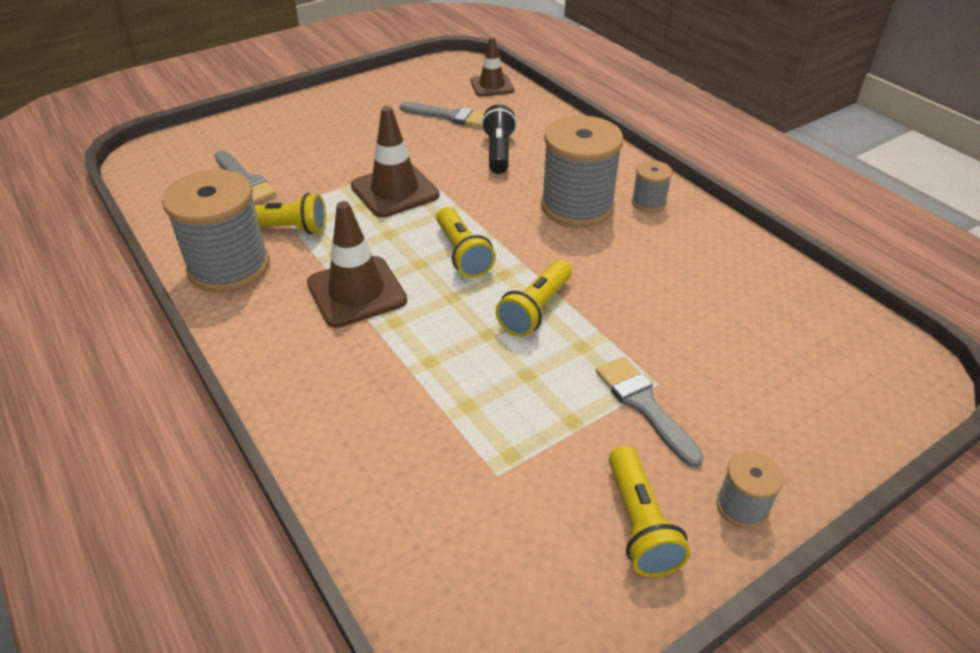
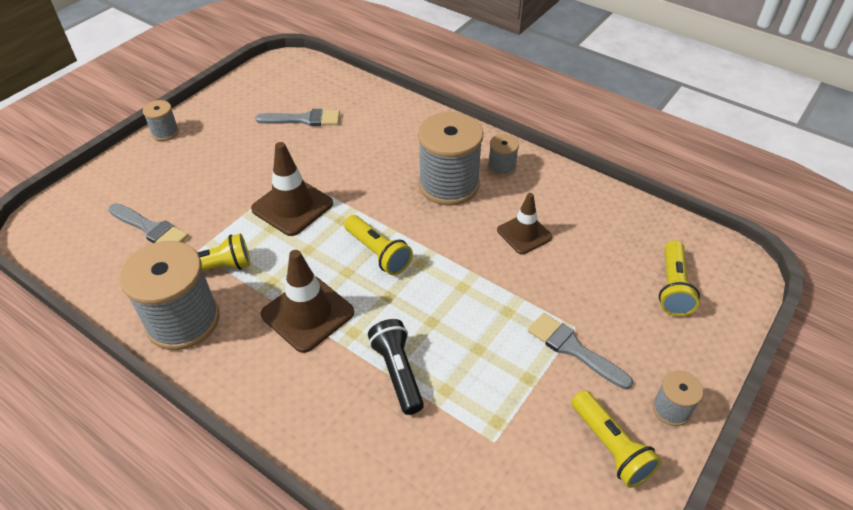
camera: 20 degrees left, 5 degrees up
(305, 102) = (165, 132): none -> grey spool
(492, 86) = (325, 80): brown traffic cone -> brown traffic cone (524, 234)
(498, 152) = (362, 146): black flashlight -> black flashlight (397, 372)
(535, 310) = (459, 289): yellow flashlight -> yellow flashlight (673, 287)

